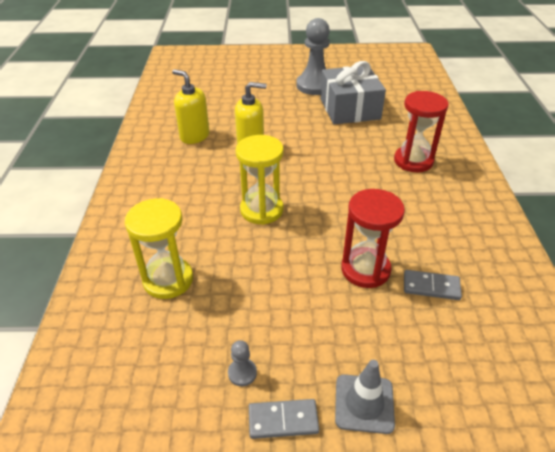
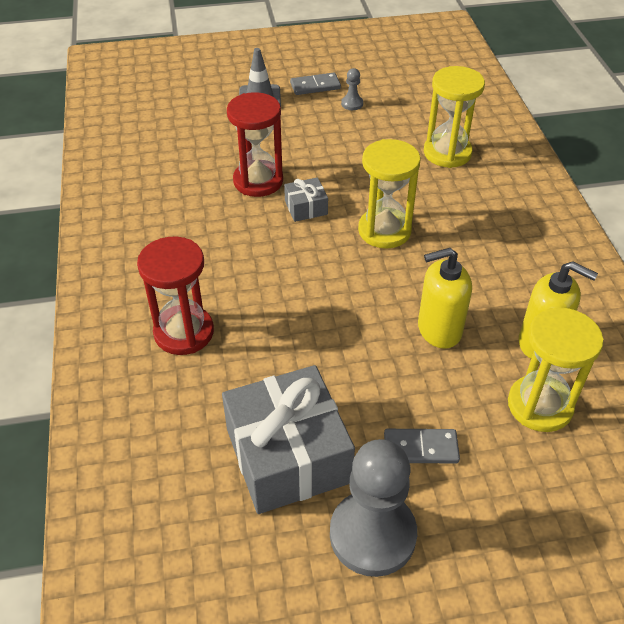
camera: 170 degrees right, 5 degrees up
(215, 113) = (540, 405): none -> yellow hourglass
(322, 237) = (306, 207): none -> grey gift
(431, 286) = (194, 173): grey domino -> grey domino (420, 448)

